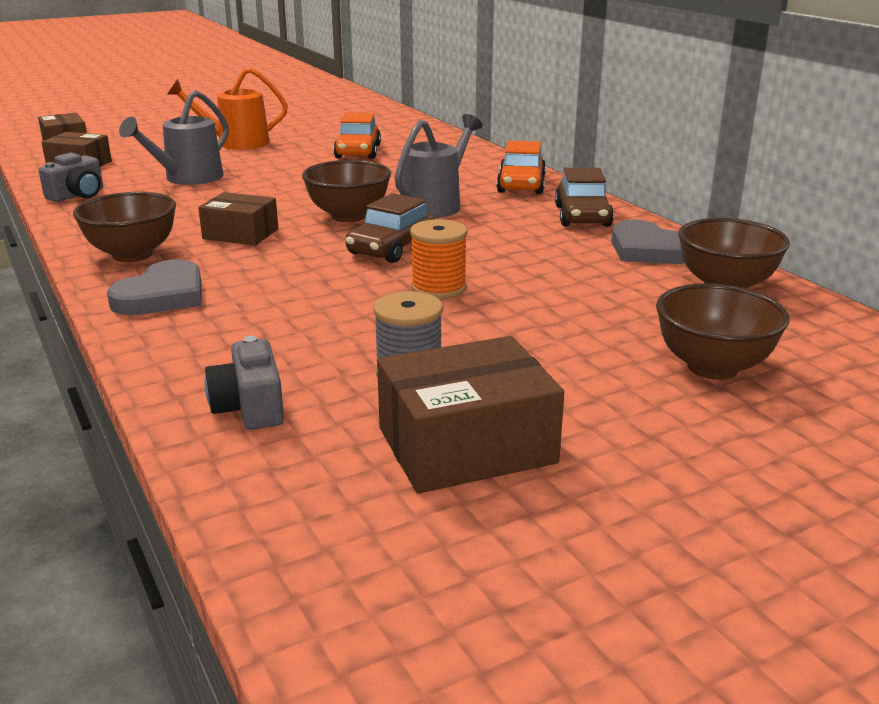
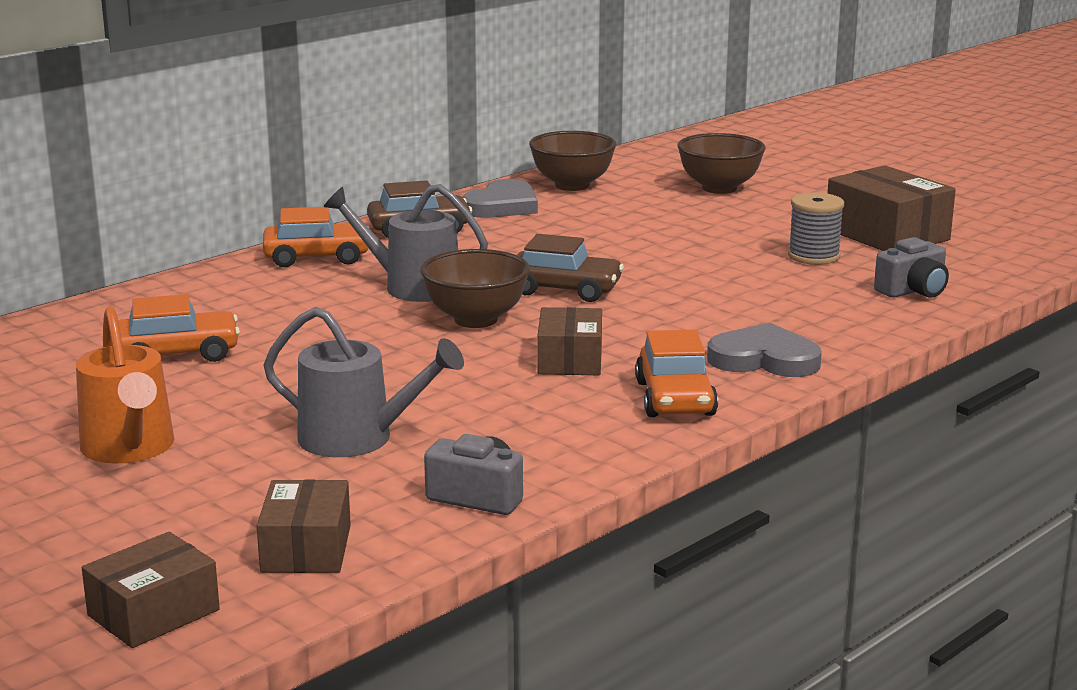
camera: 105 degrees left, 5 degrees down
(132, 255) = (675, 399): brown bowl -> orange car
(438, 288) = (650, 263): orange spool -> none

